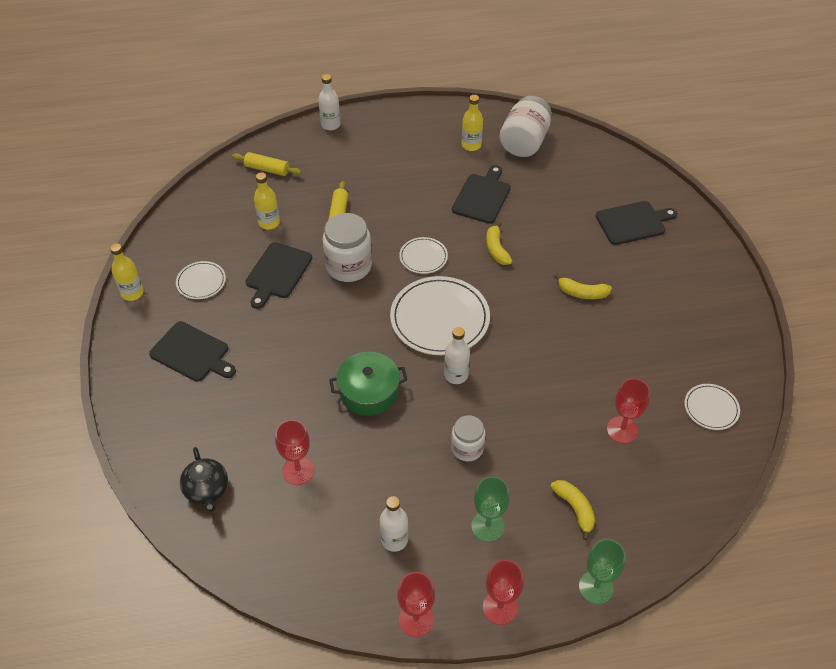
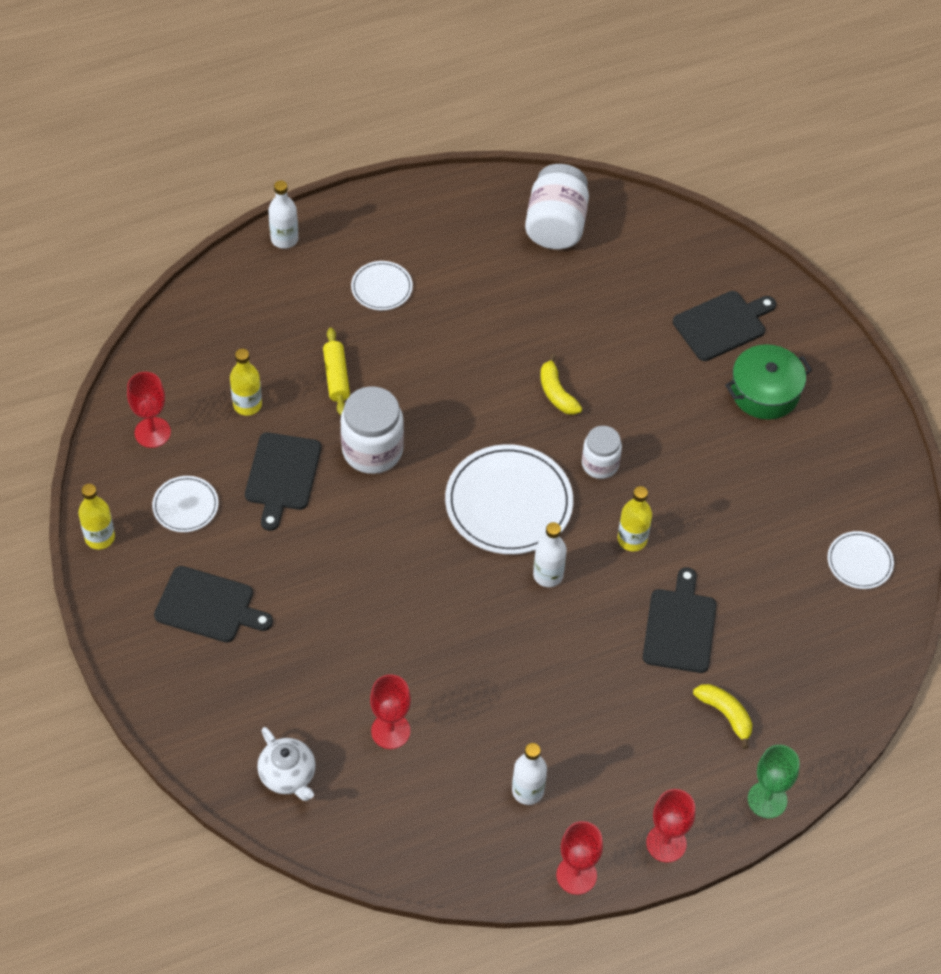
camera: 15 degrees left, 5 degrees up
(207, 490) = (288, 775): black teapot -> white teapot
(267, 169) = (218, 323): yellow rolling pin -> none
(369, 392) = (447, 616): green pot -> green pot (765, 392)
(423, 257) = (465, 420): white plate -> white plate (381, 287)
(467, 448) = (584, 665): white jar -> white jar (600, 464)
(471, 145) = (486, 241): yellow bottle -> yellow bottle (632, 539)
(482, 197) = (520, 318): black cutting board -> black cutting board (680, 627)
(487, 526) = (631, 754): green goblet -> none
(582, 293) = (678, 436): yellow banana -> none
(622, 430) = (761, 608): red goblet -> red goblet (152, 432)

